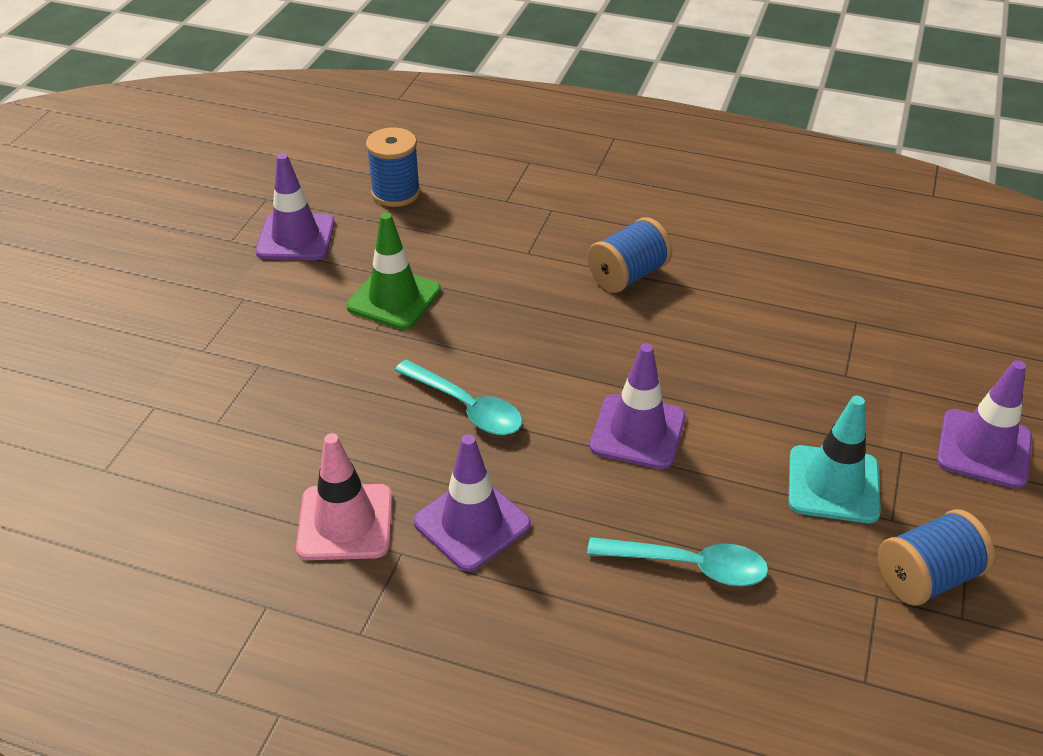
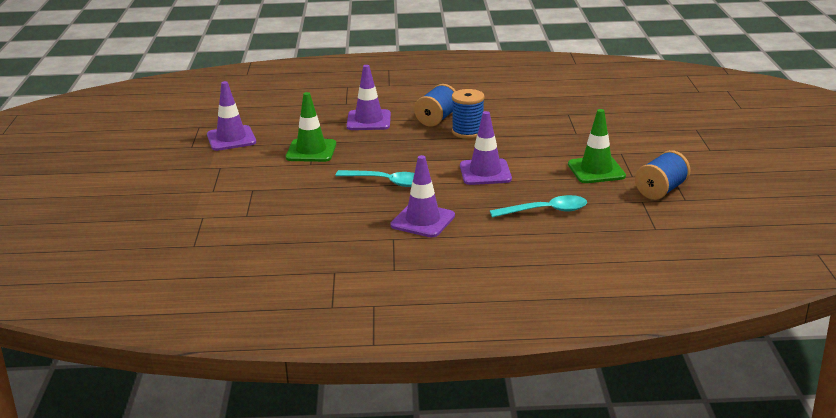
camera: 20 degrees left, 15 degrees down
(345, 522) = (353, 235): pink traffic cone -> none
(396, 193) = (277, 111): blue spool -> blue spool (467, 132)
(833, 484) = (596, 170): turquoise traffic cone -> green traffic cone
(984, 449) = (659, 144): purple traffic cone -> purple traffic cone (369, 120)

